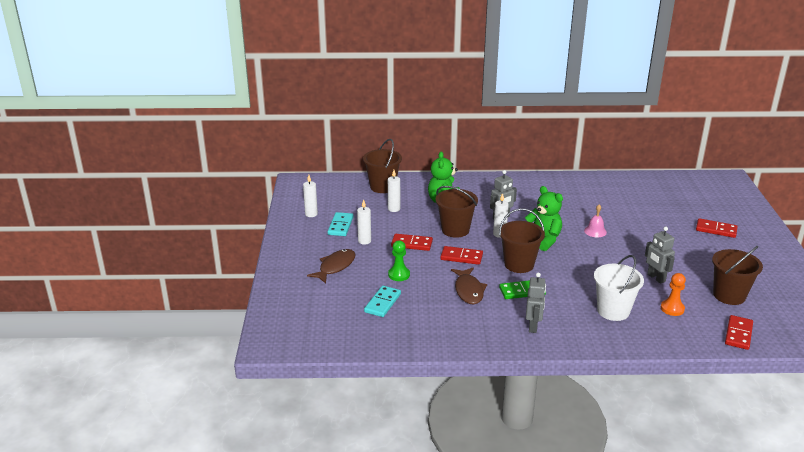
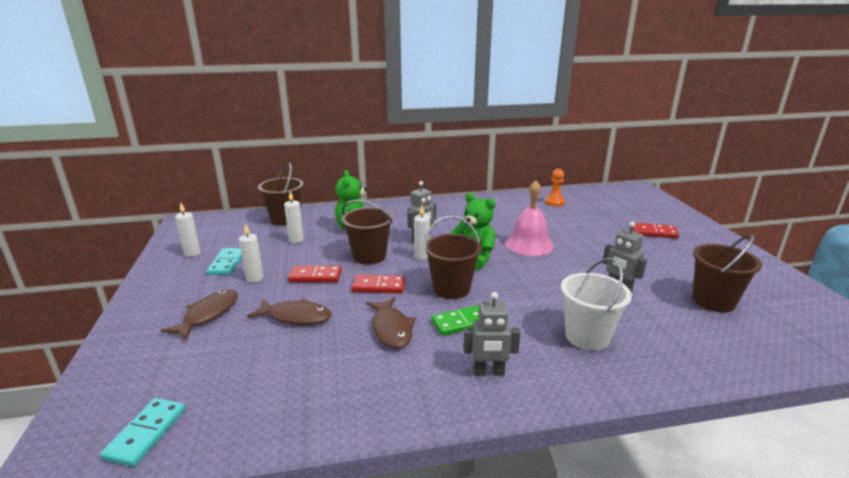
camera: 10 degrees left, 5 degrees down
(382, 303) = (268, 361): turquoise domino -> turquoise domino (146, 433)
(399, 275) = (296, 317): green pawn -> brown fish
(533, 326) = (488, 372): grey robot -> grey robot turned 90 degrees clockwise
(595, 231) = (529, 244): pink bell -> pink bell, size x1.89
(672, 308) = (658, 325): orange pawn -> orange pawn (554, 202)
(738, 334) = (758, 351): red domino -> none

